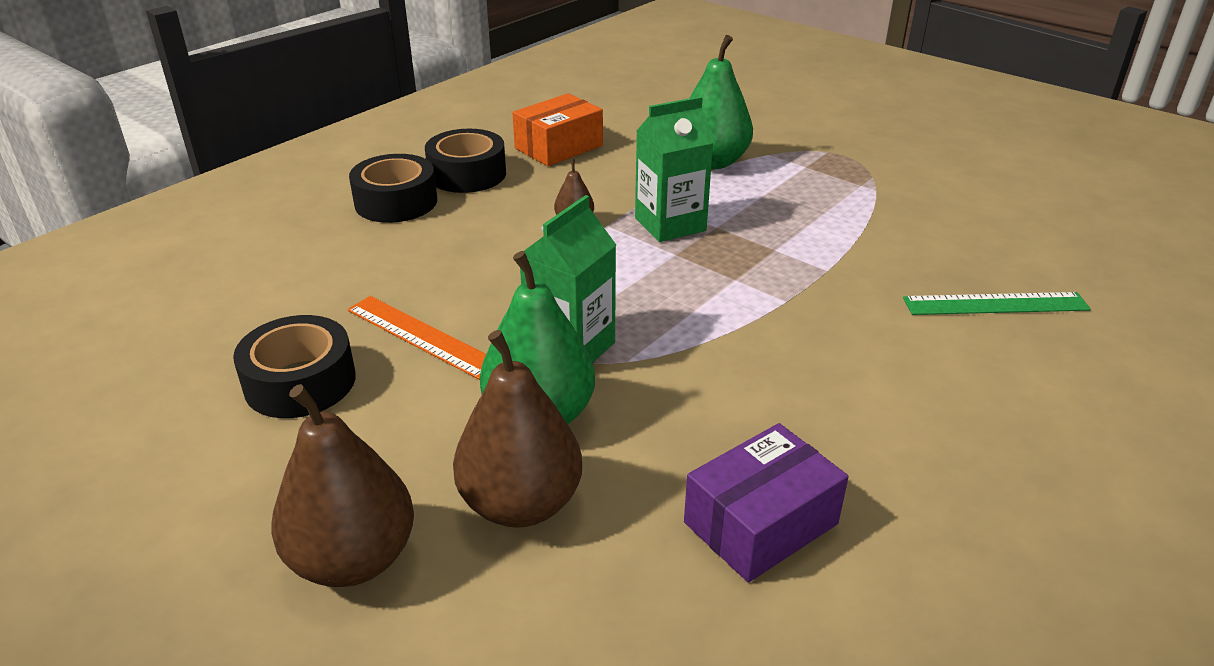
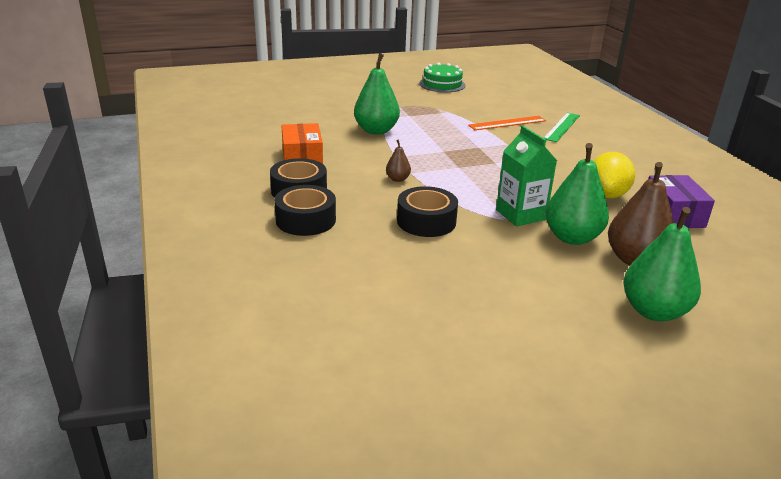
camera: 60 degrees left, 5 degrees down
(300, 382) = (490, 296): black tape -> black tape (426, 221)
(353, 559) = (653, 311): brown pear -> green pear
(421, 336) = (474, 249): orange ruler -> orange ruler (507, 123)
(670, 224) = (429, 159): green carton -> none
(750, 420) = (606, 195): none -> yellow lemon
(981, 153) = (442, 84): none -> green cake

